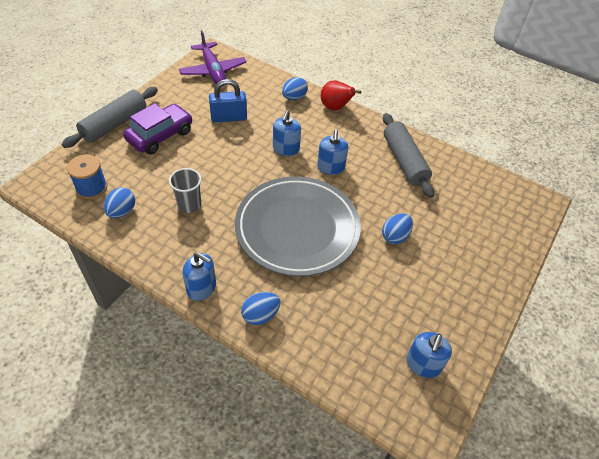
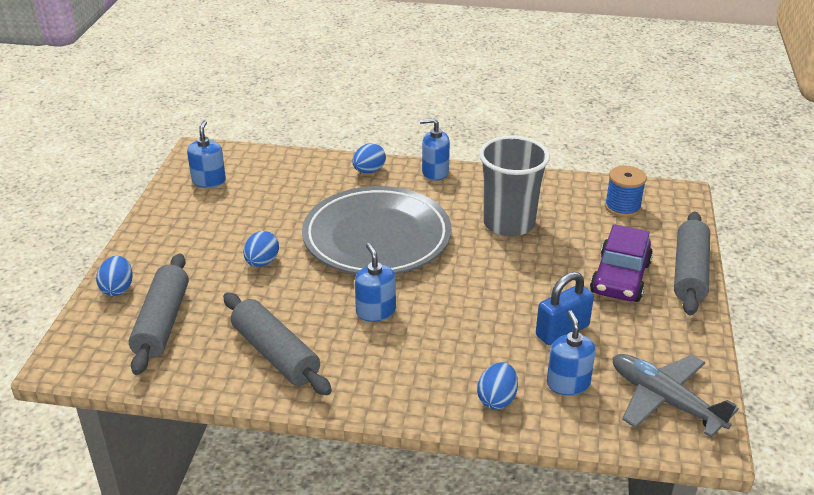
camera: 160 degrees right, 15 degrees down
(122, 211) = (568, 199): blue egg -> blue egg (118, 289)
(189, 205) = (509, 223): grey cup -> grey cup, size x1.84
(213, 71) = (665, 400): purple plane -> grey plane
(286, 149) = (450, 315): blue soap dispenser -> blue soap dispenser (568, 383)
(335, 108) = (419, 405): red pear -> none
(475, 208) = (162, 323): none -> grey rolling pin

